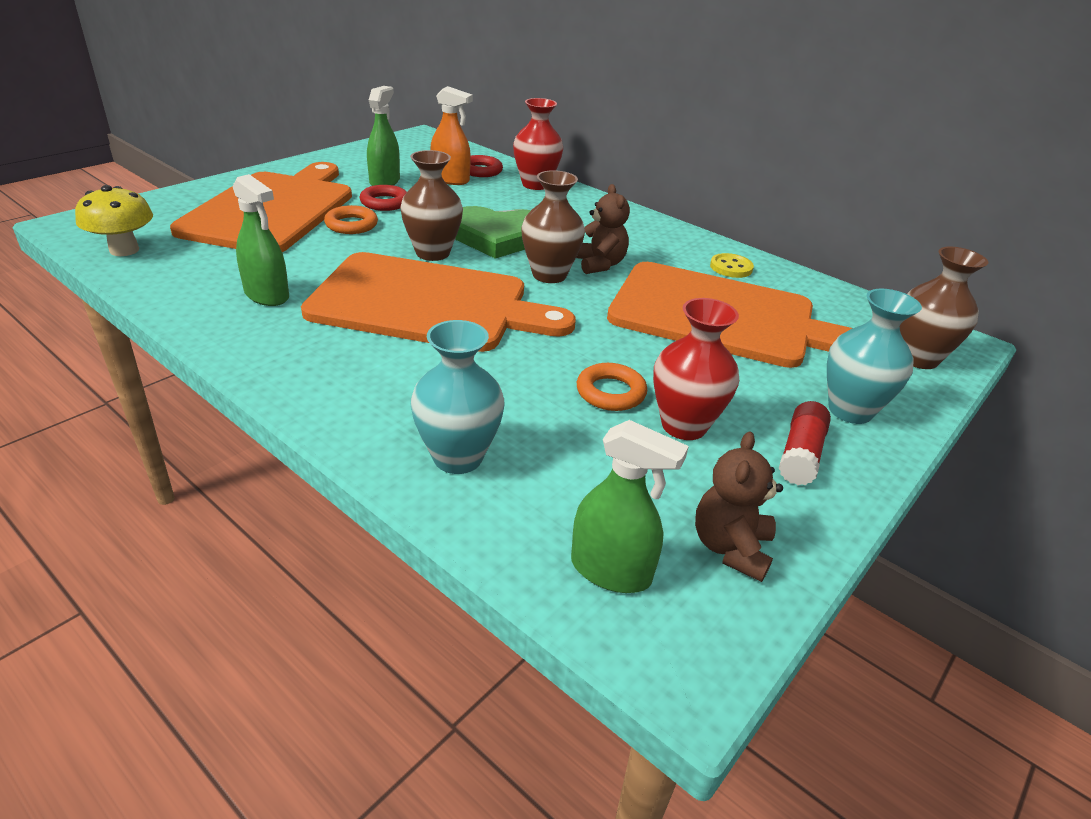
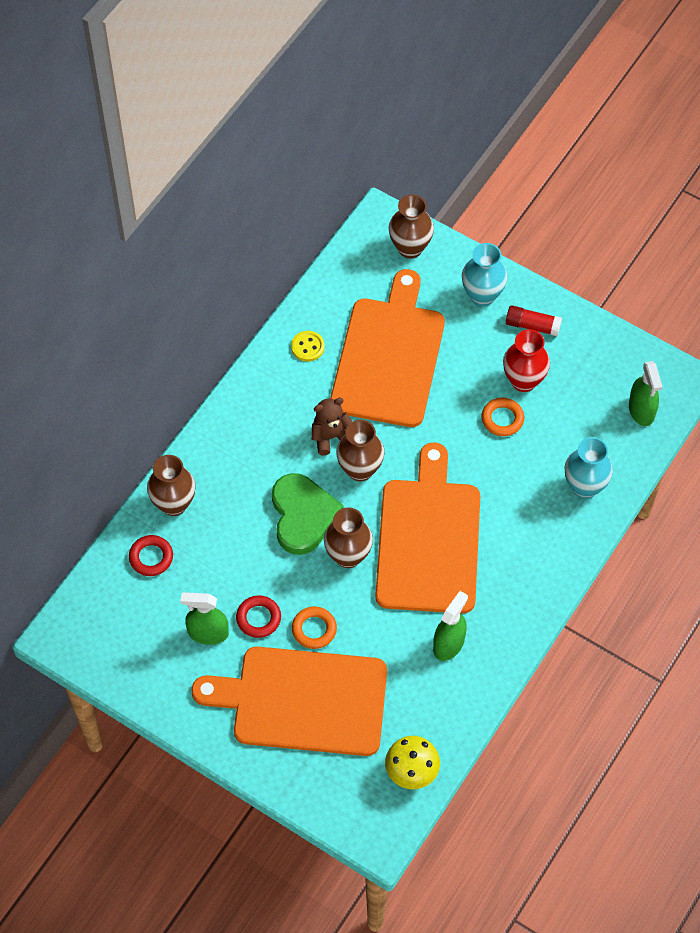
camera: 95 degrees left, 25 degrees up
(450, 179) = (184, 578): orange spray bottle -> none
(535, 184) = (174, 504): red vase -> brown vase
(611, 570) = (641, 410): green spray bottle -> green spray bottle turned 150 degrees clockwise
(730, 548) = (612, 362): brown teddy bear -> none

